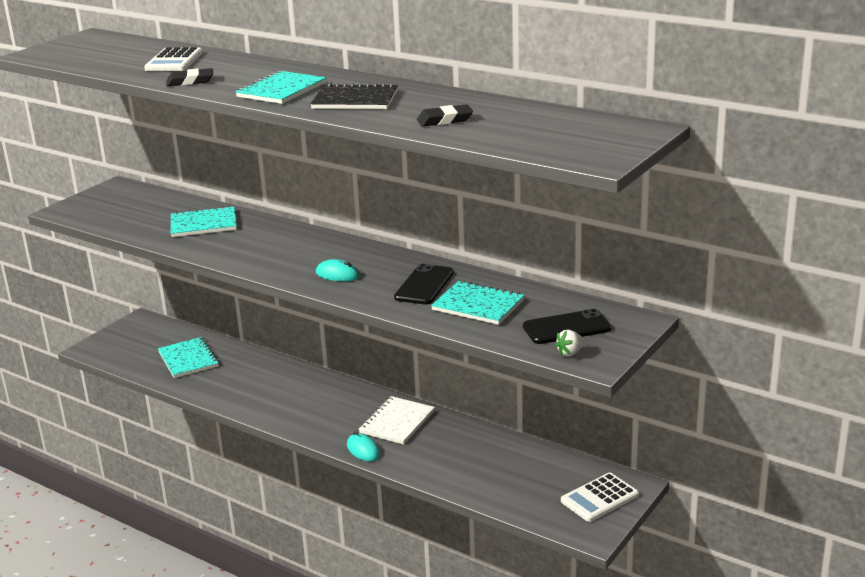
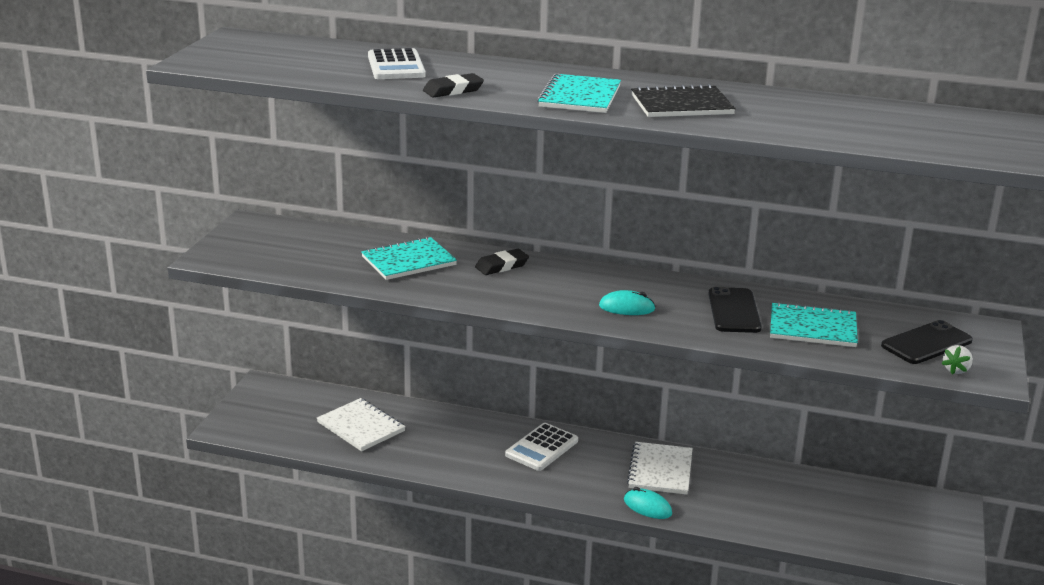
camera: 20 degrees left, 0 degrees up
(188, 359) = (361, 427): turquoise notebook -> white notebook
(444, 120) = (814, 124): black eraser -> black eraser (502, 266)
(599, 498) = (931, 524): white calculator -> white calculator (542, 448)

